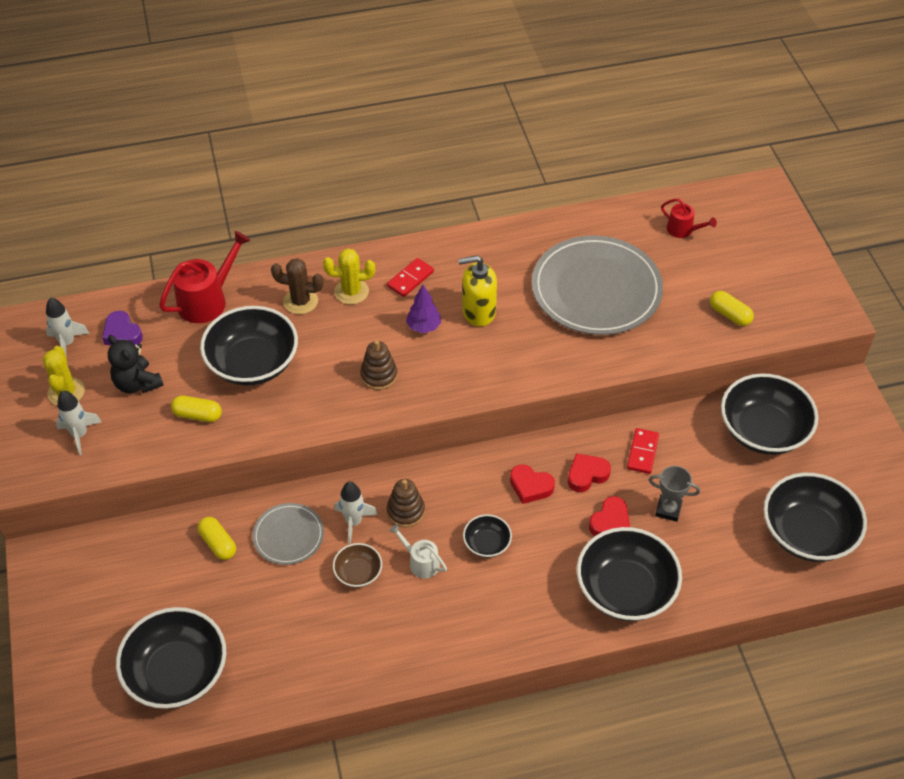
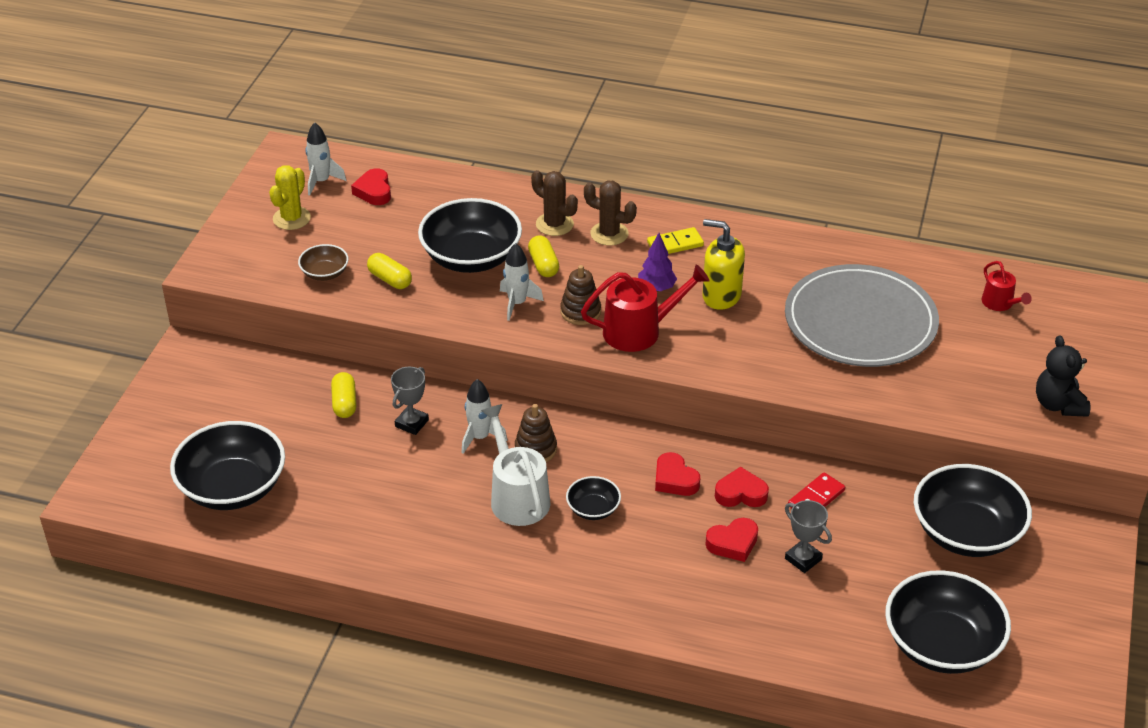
camera: 30 degrees right, 10 degrees down
(79, 434) = (277, 255): white rocket -> white rocket (517, 303)
(122, 334) = (374, 191): purple heart -> red heart
(137, 383) = (357, 235): black teddy bear -> black teddy bear (1058, 405)
(207, 300) = (469, 193): red watering can -> red watering can (639, 331)
(288, 535) = (411, 423): grey plate -> grey trophy
(351, 291) = (609, 234): yellow cactus -> brown cactus
(358, 573) = (452, 480): brown bowl -> brown bowl (325, 273)
(410, 279) = (675, 244): red domino -> yellow domino
(421, 562) = (517, 497): white watering can -> white watering can, size x1.78
(625, 589) = (702, 608): black bowl -> none
(729, 315) = (990, 397): yellow capsule -> yellow capsule (543, 265)

